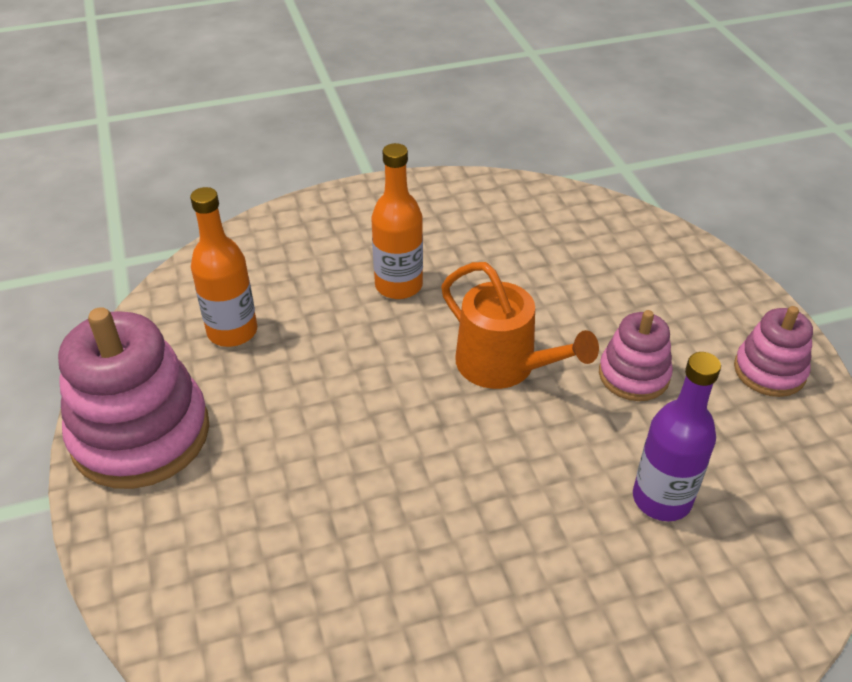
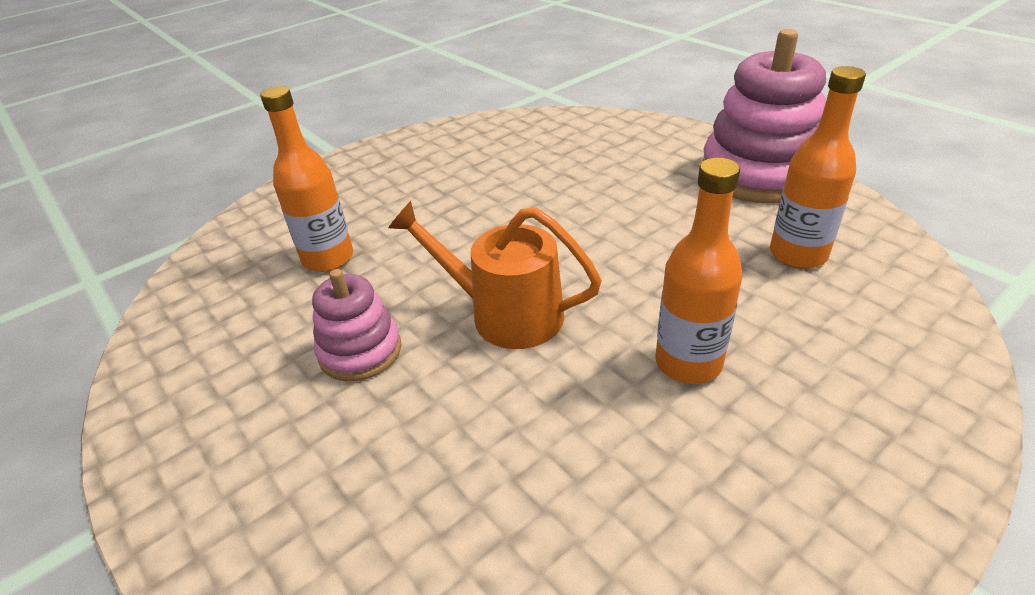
camera: 160 degrees right, 5 degrees down
(661, 499) = (328, 258): purple bottle -> orange bottle
(769, 371) = (191, 411): pink stacking toy -> none

